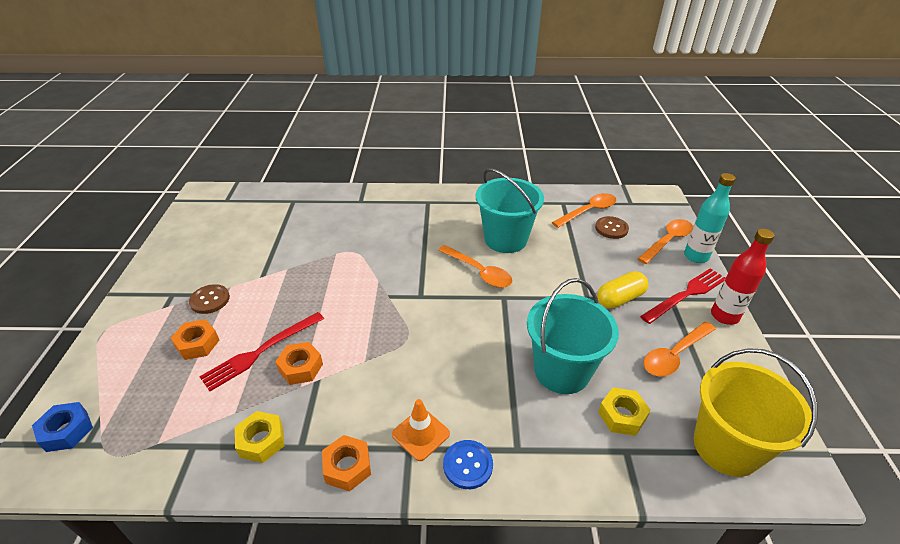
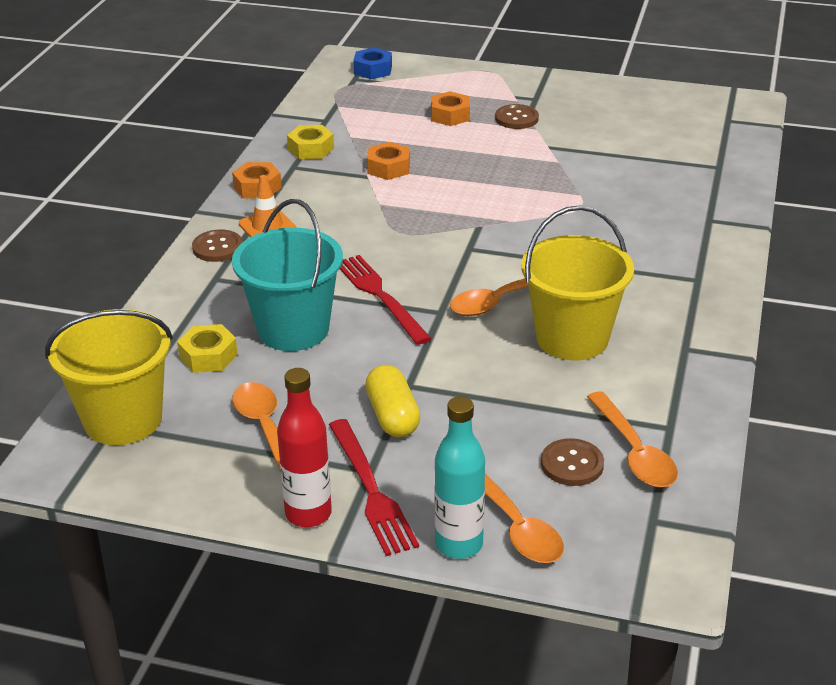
camera: 105 degrees right, 5 degrees down
(261, 351) = (422, 147): red fork -> red fork (380, 296)
(468, 465) = (217, 247): blue button -> brown button
(505, 239) = (572, 338): turquoise bucket -> yellow bucket

